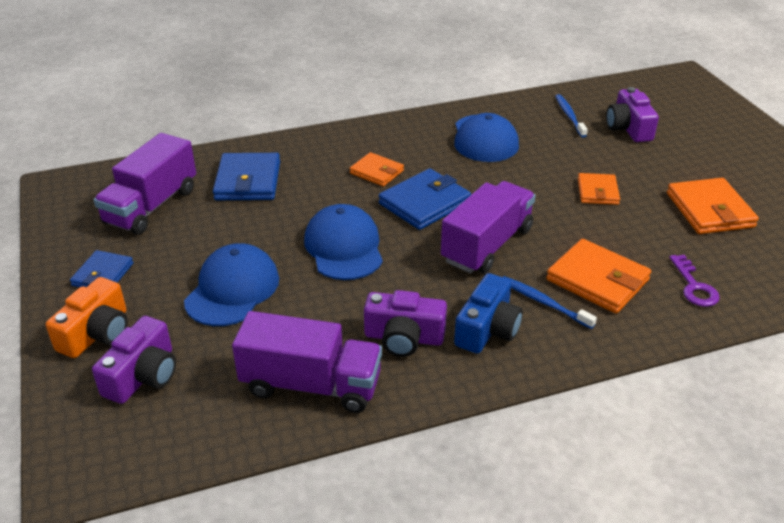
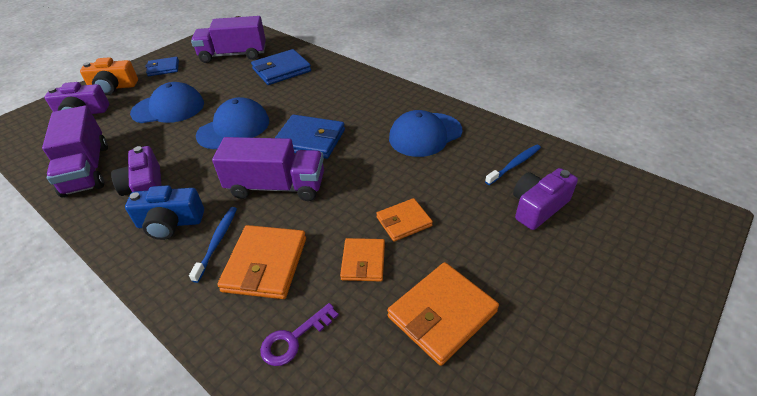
camera: 60 degrees right, 5 degrees up
(377, 172) = (332, 107): orange wallet -> orange wallet (363, 261)

